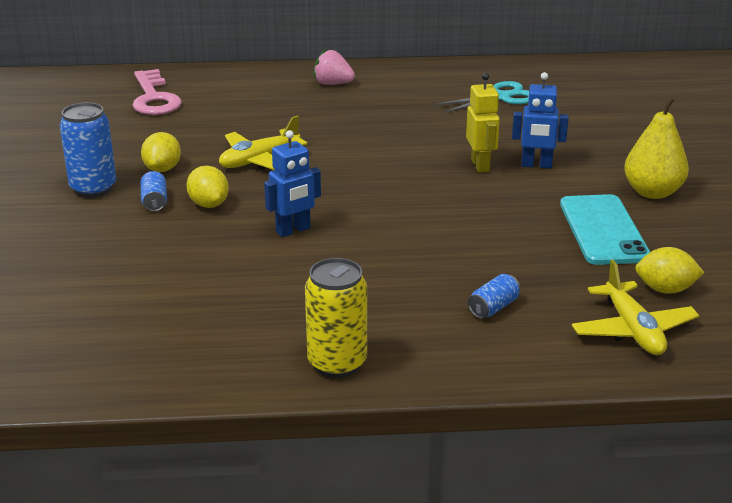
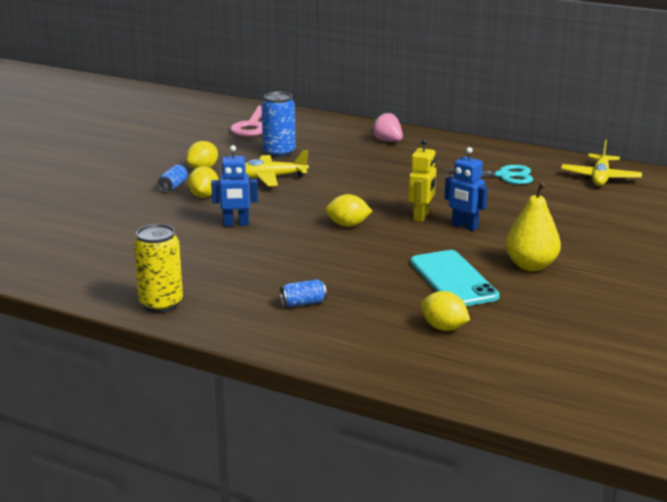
camera: 30 degrees right, 5 degrees down
(93, 188) = (147, 170): blue can -> blue can (279, 153)
(418, 197) = (348, 225): none -> yellow lemon
(603, 230) = (453, 279): turquoise phone -> turquoise phone turned 45 degrees counterclockwise
(633, 330) = (381, 344): yellow plane -> yellow plane (600, 178)

